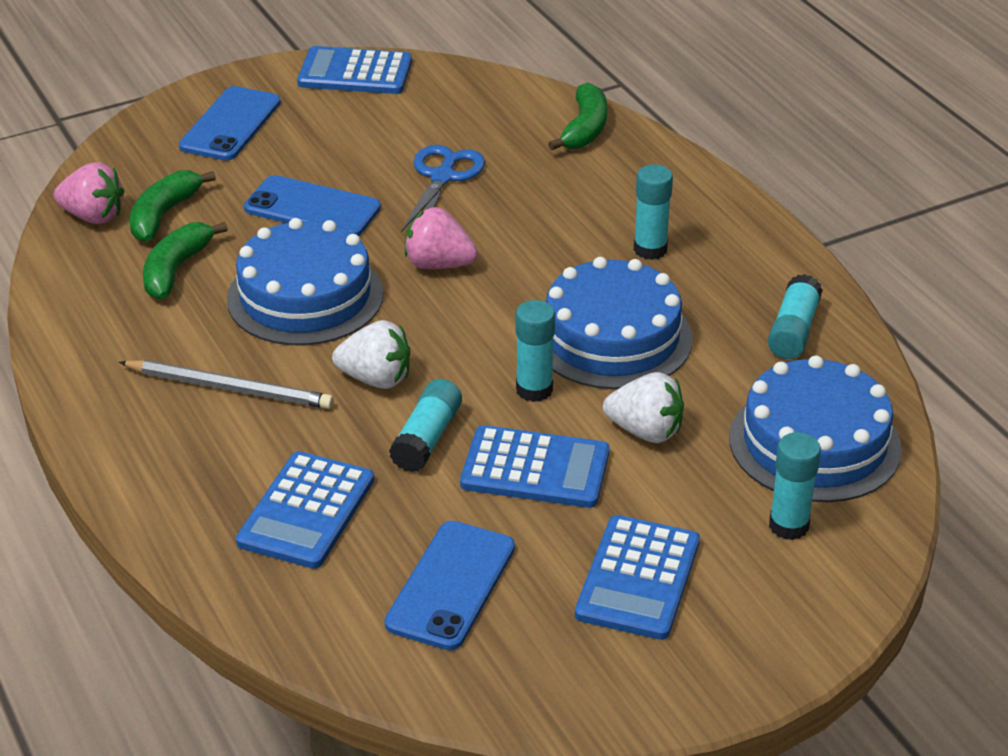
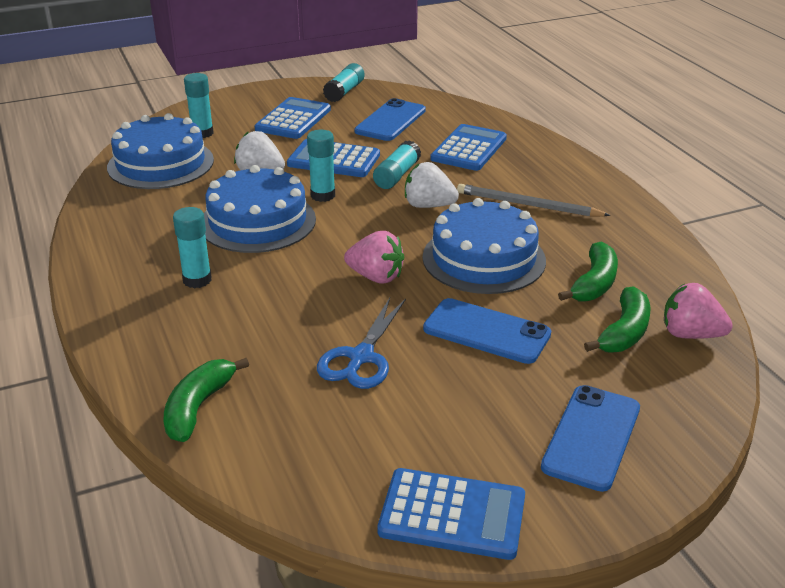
camera: 175 degrees left, 5 degrees down
(793, 331) = (126, 219): turquoise glue stick -> turquoise glue stick (344, 92)

